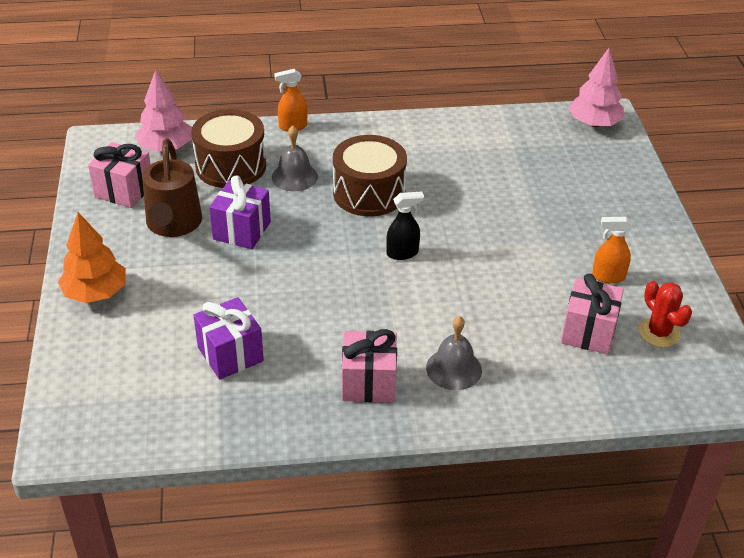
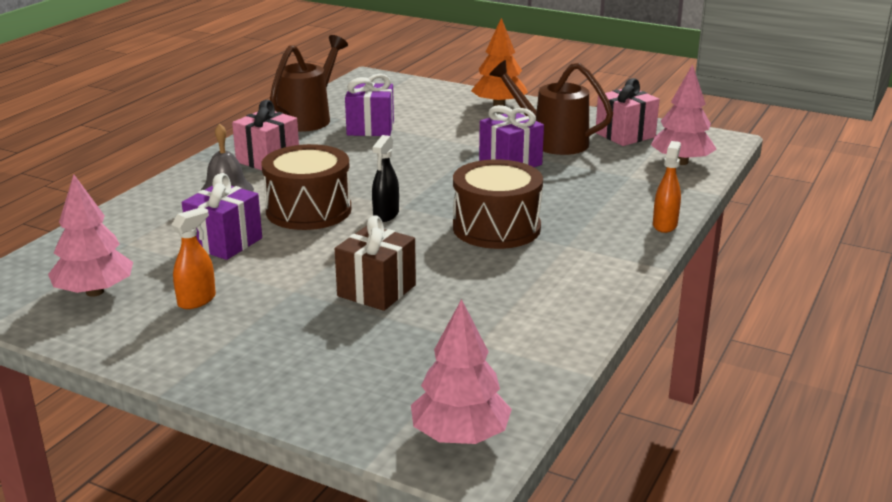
camera: 125 degrees right, 15 degrees down
(231, 166) = (618, 180): brown drum -> brown drum (308, 210)
(239, 417) = (309, 118): none -> brown watering can
(294, 176) = (567, 202): grey bell -> none
(507, 207) = (376, 290): none -> brown gift
(530, 312) = (225, 243): none -> purple gift
(588, 332) = (158, 258): pink gift -> none
(659, 333) = (95, 292): red cactus -> pink tree

